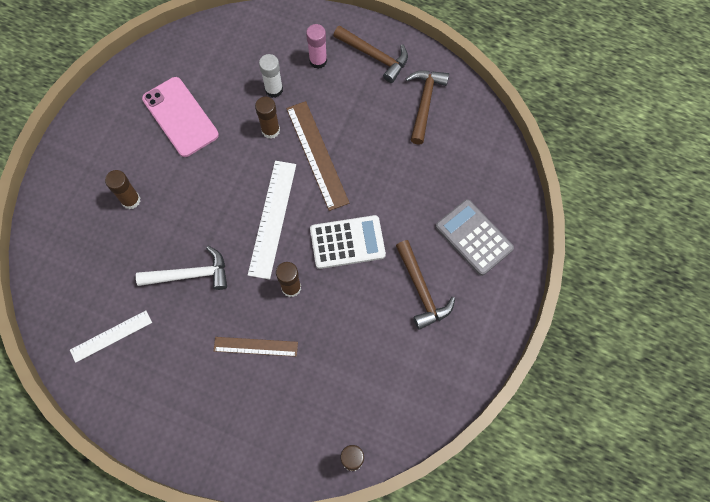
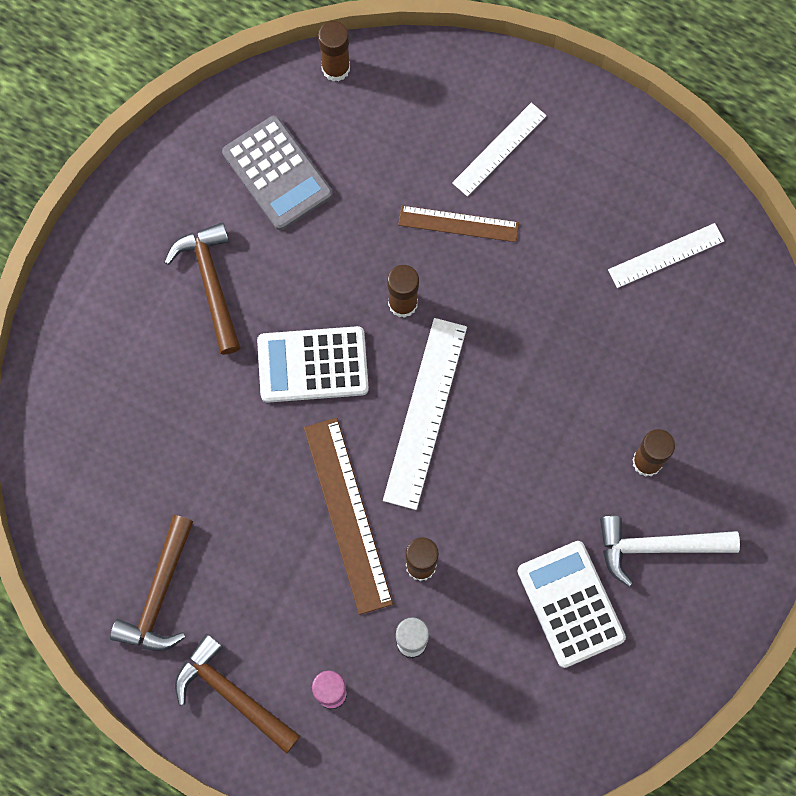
camera: 175 degrees left, 5 degrees up
(180, 117) = (571, 604): pink phone -> white calculator
(190, 274) = (552, 335): white hammer -> white hammer (657, 547)
(228, 405) = (499, 149): none -> white ruler
(474, 237) = (119, 356): grey calculator -> grey calculator (277, 173)

